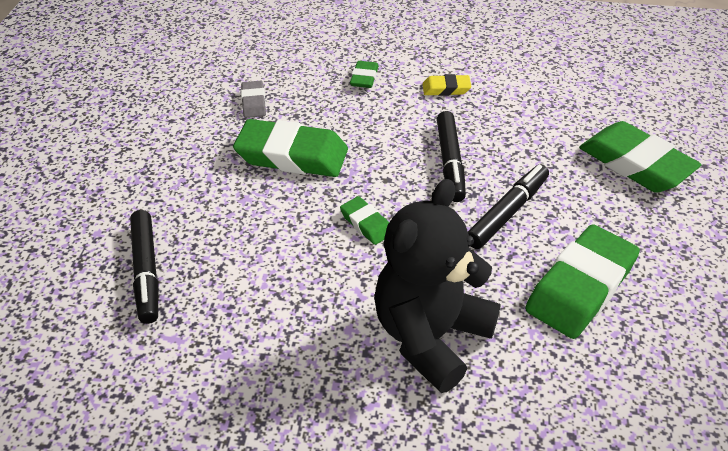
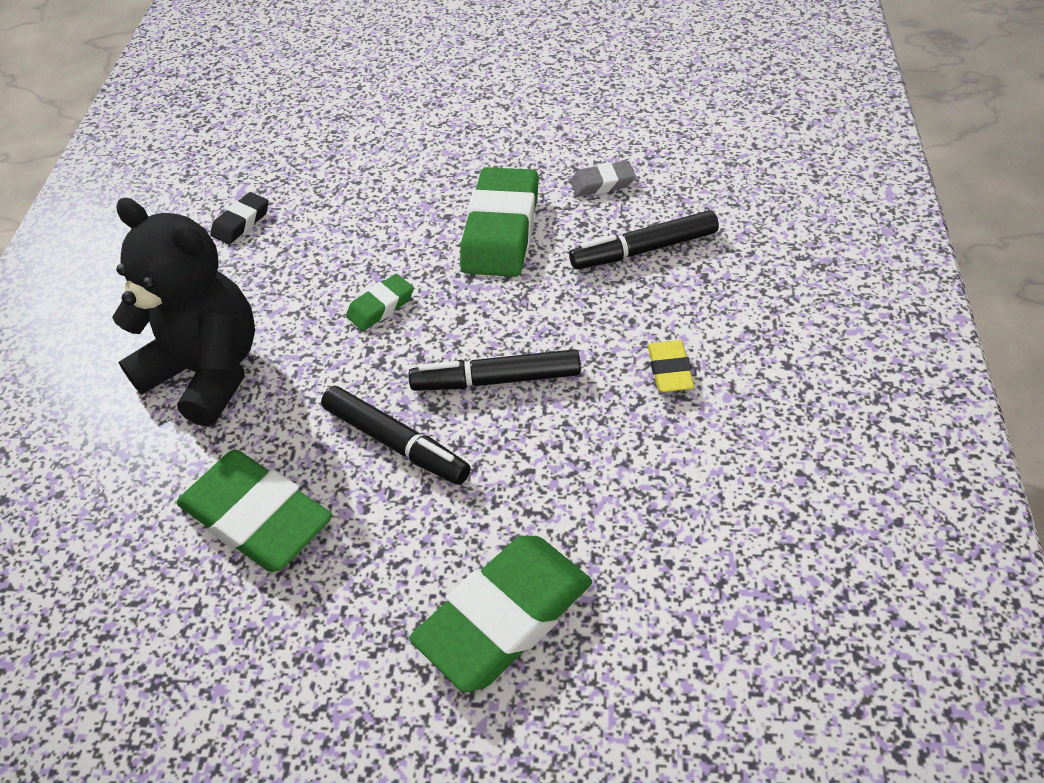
camera: 90 degrees right, 5 degrees up
(147, 271) = (323, 158): black marker -> black marker (644, 250)
(226, 332) = (241, 222): none -> black eraser
(364, 78) = (679, 278): green eraser -> none

